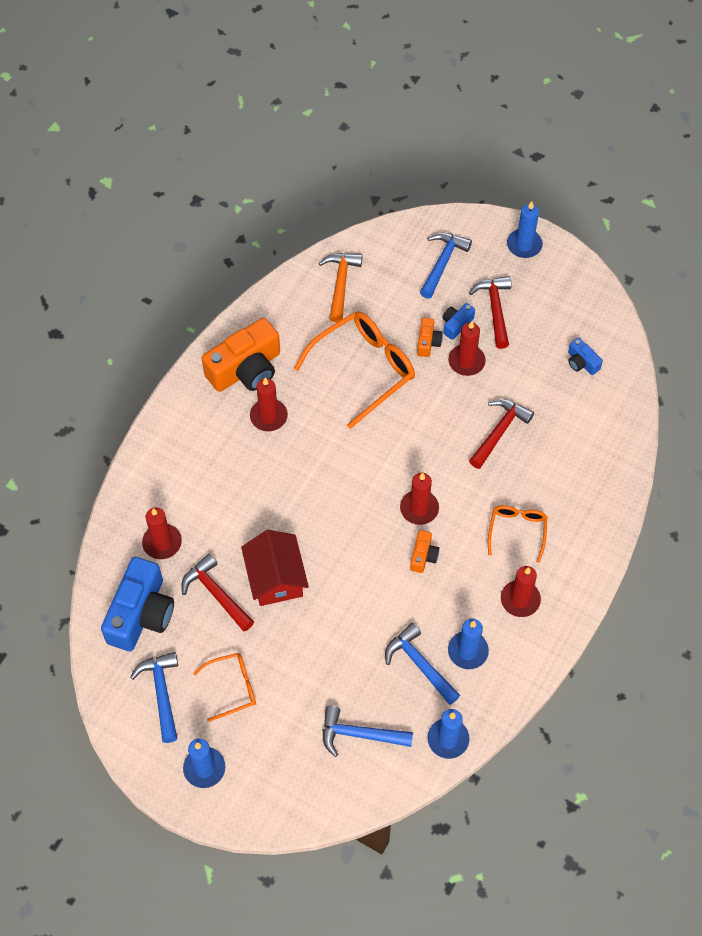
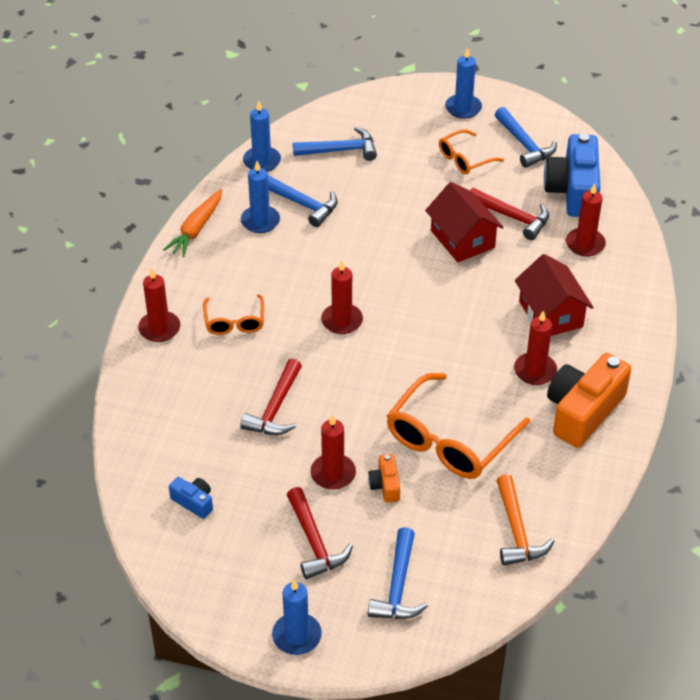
camera: 165 degrees right, 15 degrees down
(230, 471) = (550, 314): none -> red house
(423, 556) = (325, 283): orange camera -> none
(456, 324) = (357, 513): blue camera -> none
(520, 600) = (219, 267): red candle -> red candle (159, 328)
(534, 656) = (196, 229): none -> orange carrot

